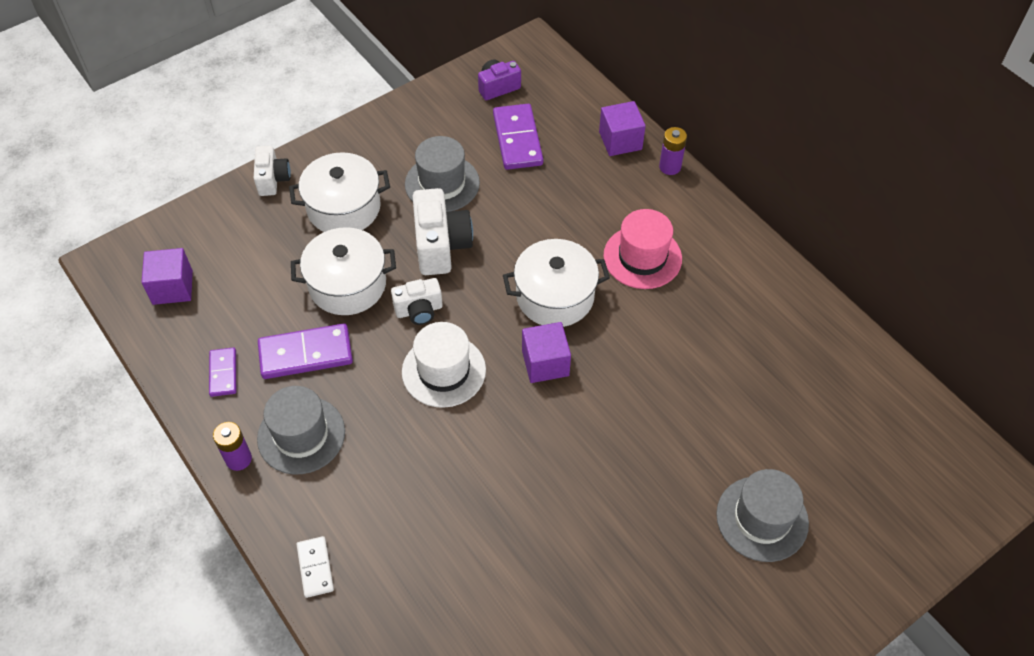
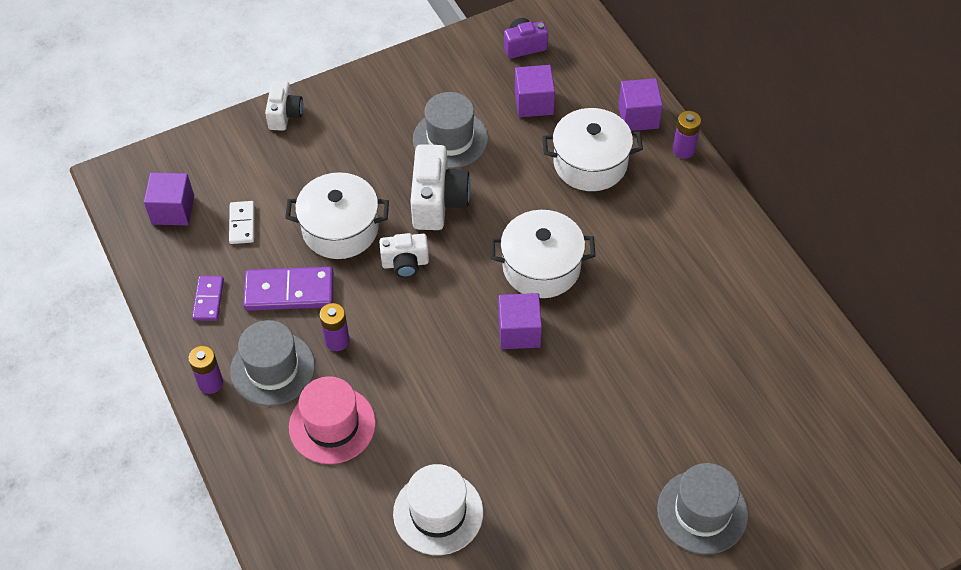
camera: 10 degrees right, 0 degrees up
(315, 568) = (266, 494): white domino -> white domino (242, 224)
(344, 208) = (349, 152): white pot -> white pot (590, 163)
(363, 397) = (337, 341): none -> purple battery
(443, 371) = (419, 326): white hat -> white hat (438, 513)
(517, 139) = (534, 103): purple domino -> purple cube
(642, 257) = (636, 239): pink hat -> pink hat (332, 425)

